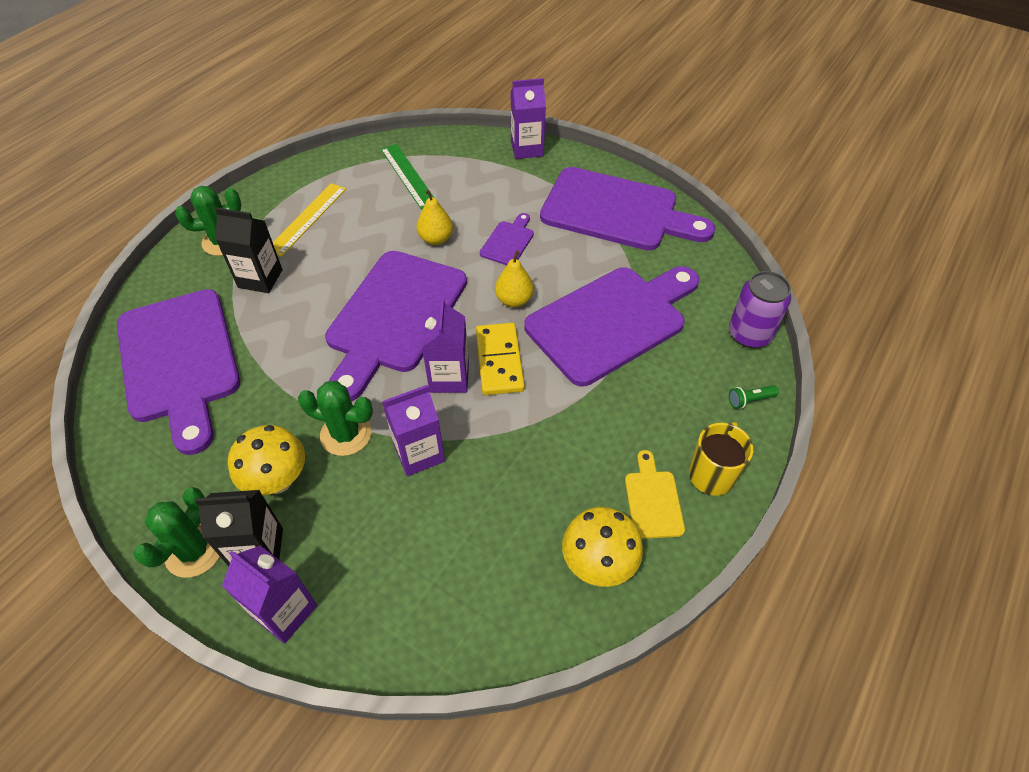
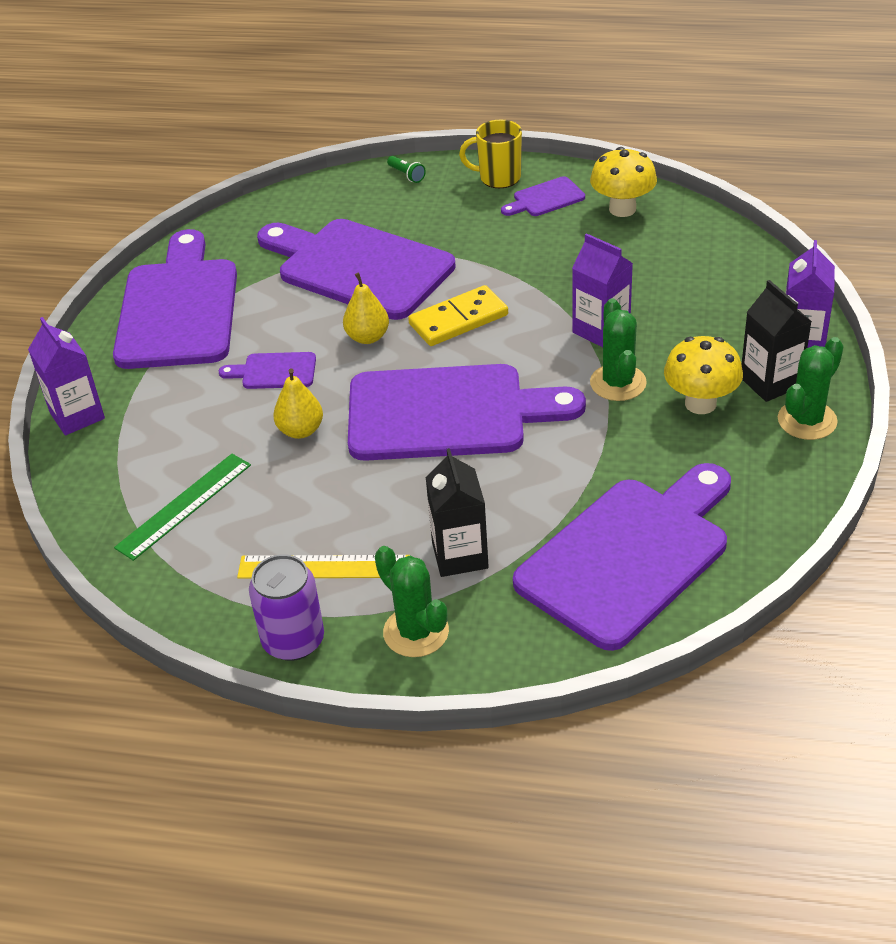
camera: 110 degrees left, 10 degrees down
(194, 550) = (807, 420): green cactus -> green cactus turned 45 degrees counterclockwise
(449, 377) = (502, 344): purple carton -> none
(653, 500) = (545, 198): yellow cutting board -> purple cutting board
(749, 334) = (326, 189): purple can -> purple can (293, 641)

